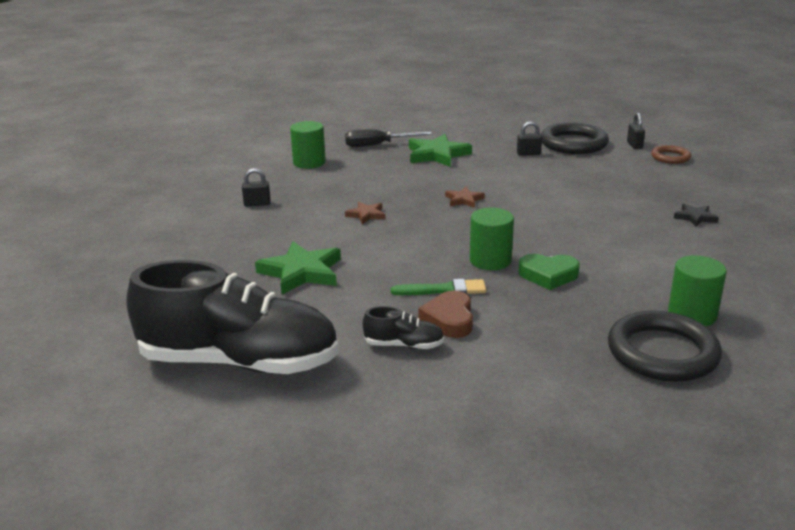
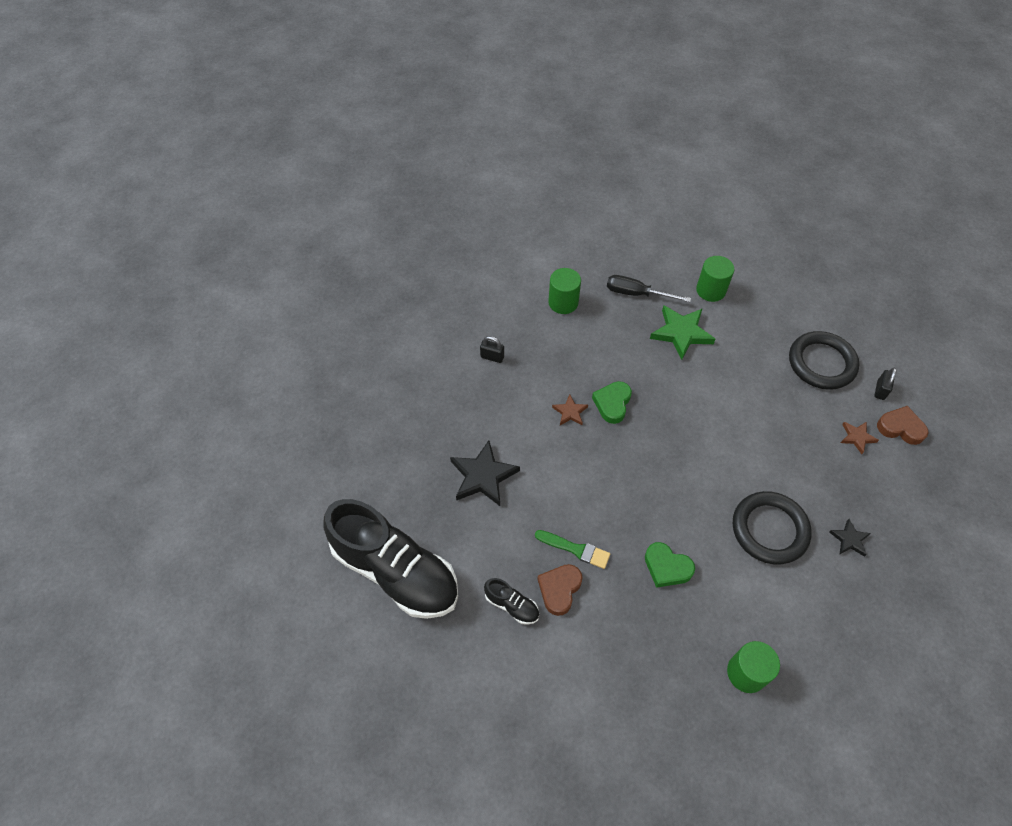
camera: 25 degrees right, 30 degrees up
(301, 272) = (483, 476): green star -> black star
(405, 201) = (612, 403): none -> green heart
(464, 200) = (663, 422): brown star -> brown star (857, 437)
(490, 260) = (633, 525): green cylinder -> green cylinder (711, 290)
(528, 154) = (766, 365): black padlock -> none
(662, 352) = (691, 706): black ring -> black ring (769, 530)
(670, 157) = (900, 428): brown ring -> brown heart

